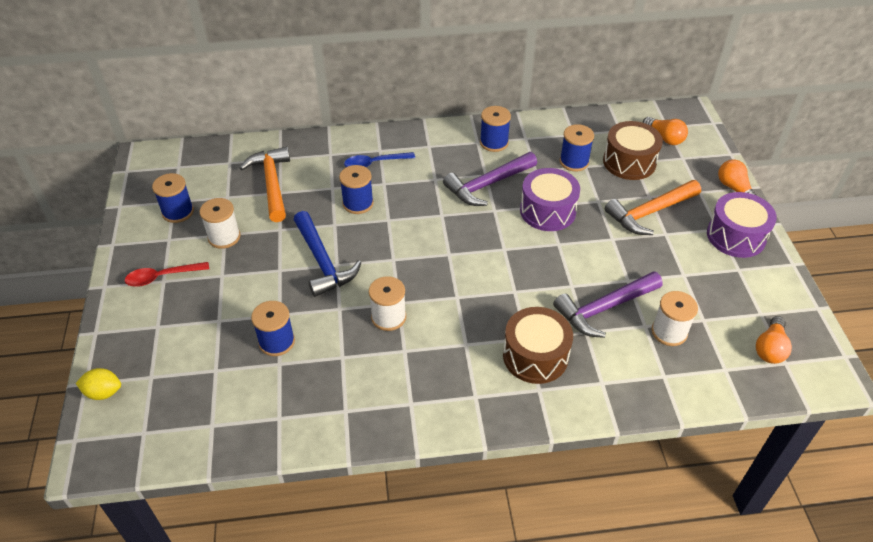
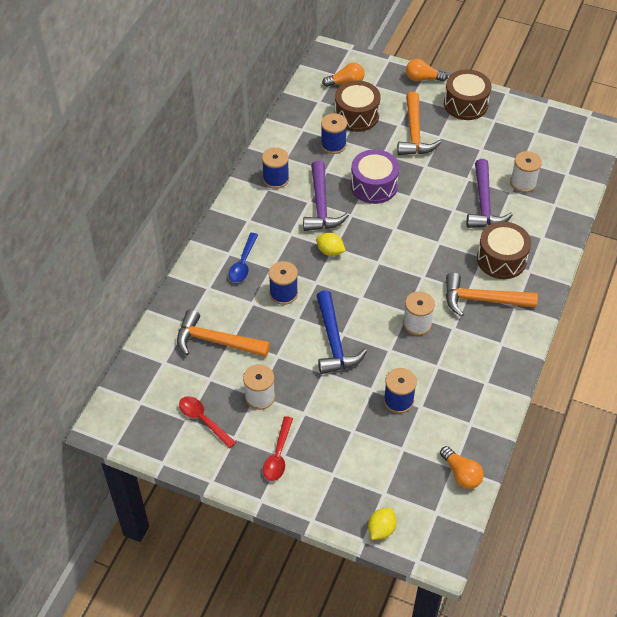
camera: 60 degrees left, 5 degrees up
(178, 212) = (203, 420): blue spool -> red spoon
(322, 262) = (334, 341): blue hammer -> blue hammer turned 75 degrees clockwise
(434, 214) = (330, 251): none -> yellow lemon
(462, 361) = (482, 300): none -> orange hammer
(736, 236) = (465, 104): purple drum -> brown drum
(770, 348) = (564, 144): orange light bulb -> orange light bulb (461, 474)

